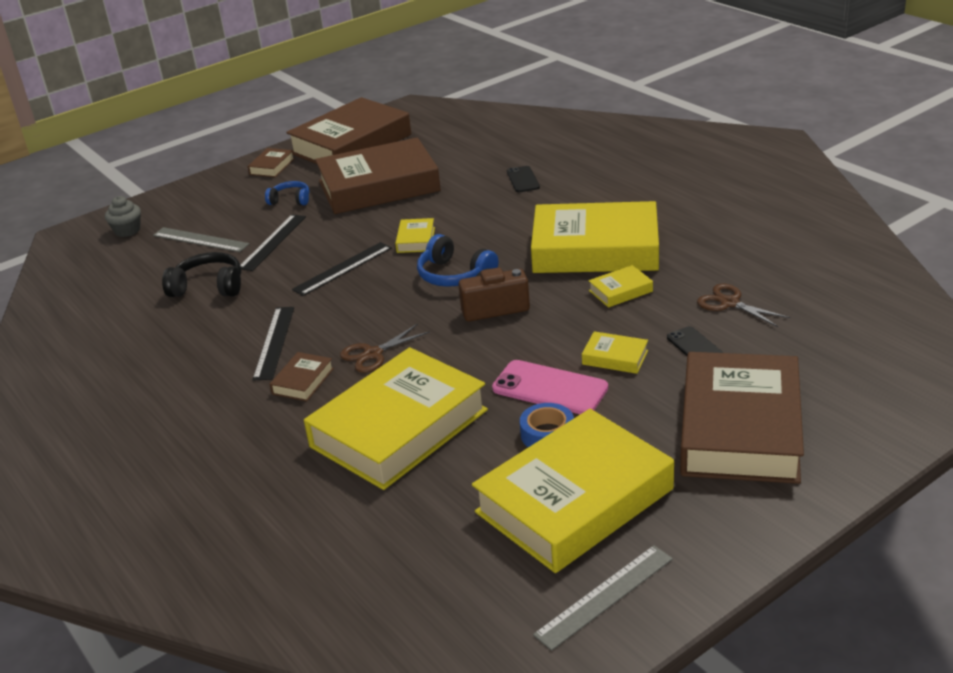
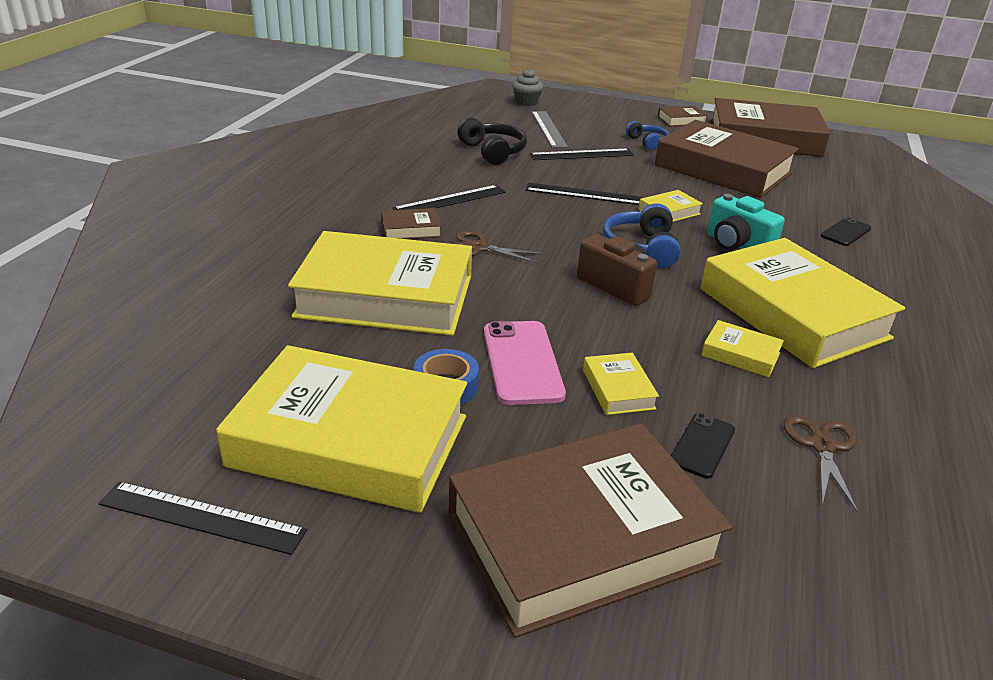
camera: 50 degrees right, 0 degrees up
(493, 232) = (737, 245): none -> turquoise camera
(604, 596) = (202, 517): grey ruler -> black ruler

